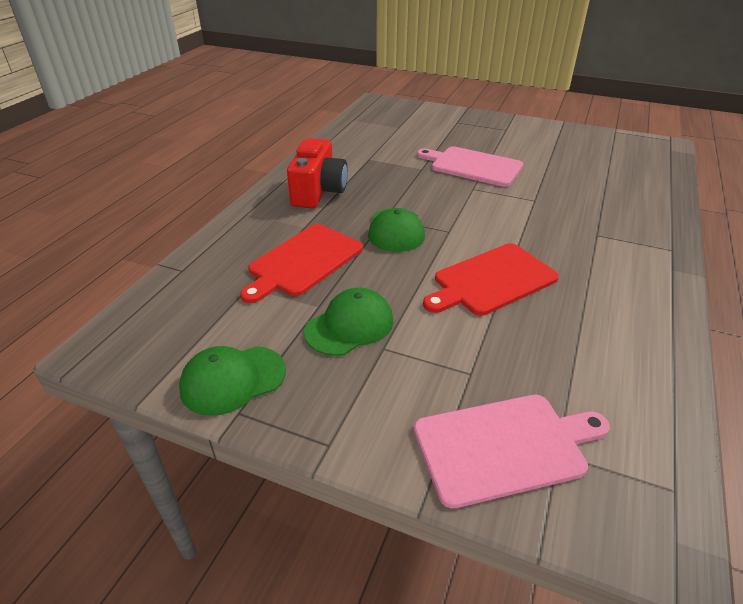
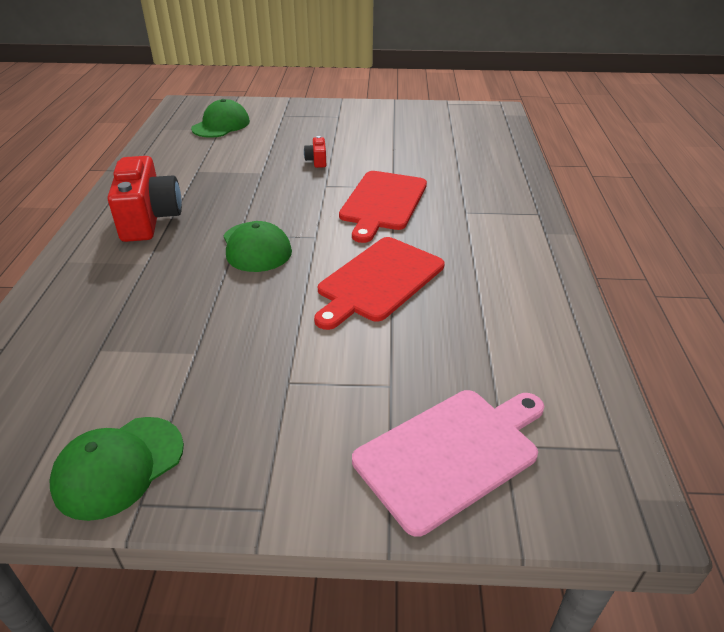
camera: 20 degrees left, 0 degrees up
(303, 261) = (159, 304): red cutting board -> red cutting board (382, 202)
(349, 326) = (240, 366): green cap -> green cap (221, 125)
(473, 166) = (317, 161): pink cutting board -> red camera

